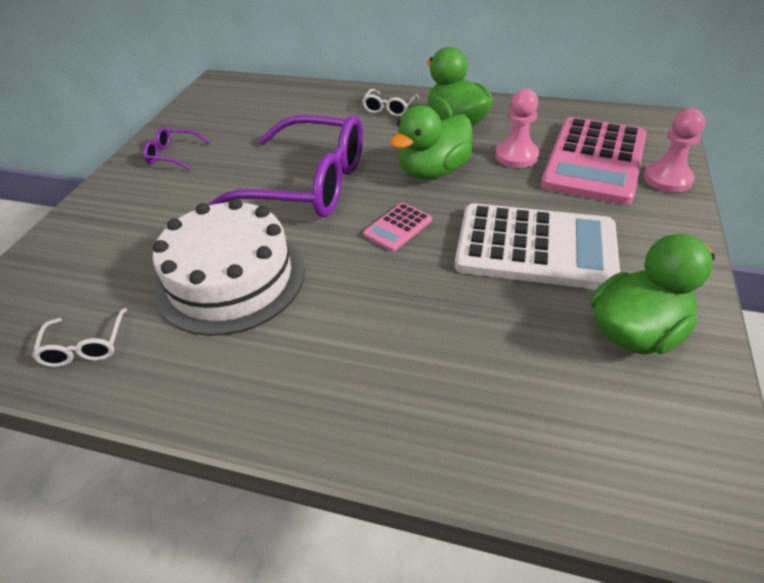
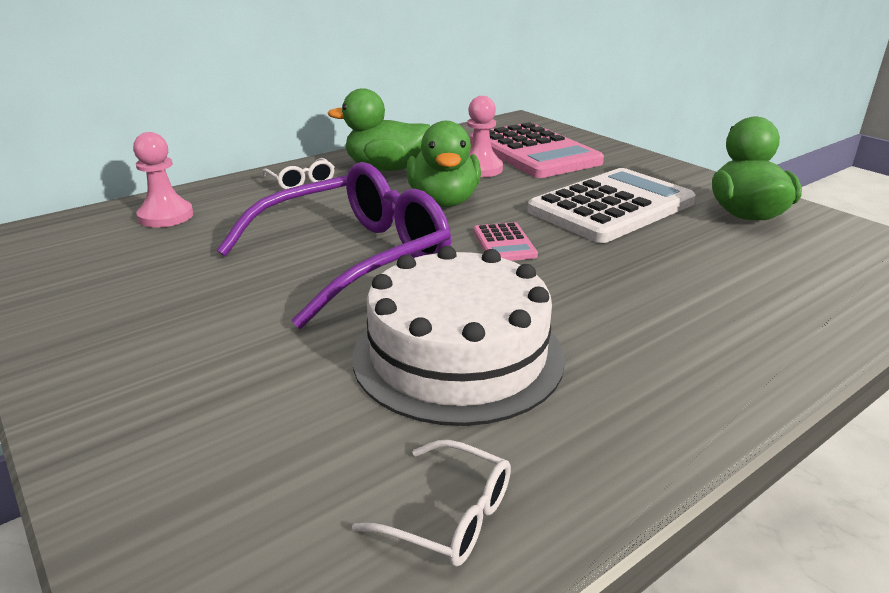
camera: 55 degrees left, 15 degrees down
(173, 155) = (110, 318): purple glasses -> none
(667, 179) = (591, 144): pink pawn -> pink pawn (166, 216)

